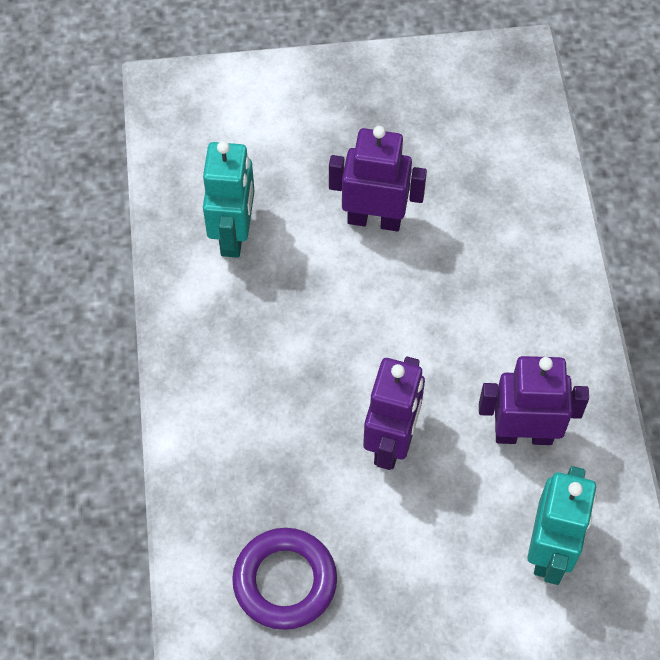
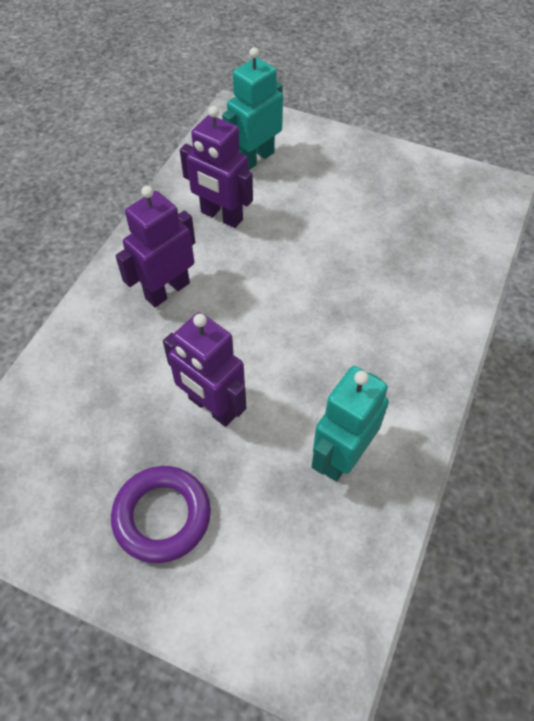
camera: 150 degrees left, 5 degrees down
(285, 581) = (428, 209): purple ring -> purple ring (162, 516)
(391, 442) = (311, 249): purple robot -> purple robot (167, 290)

